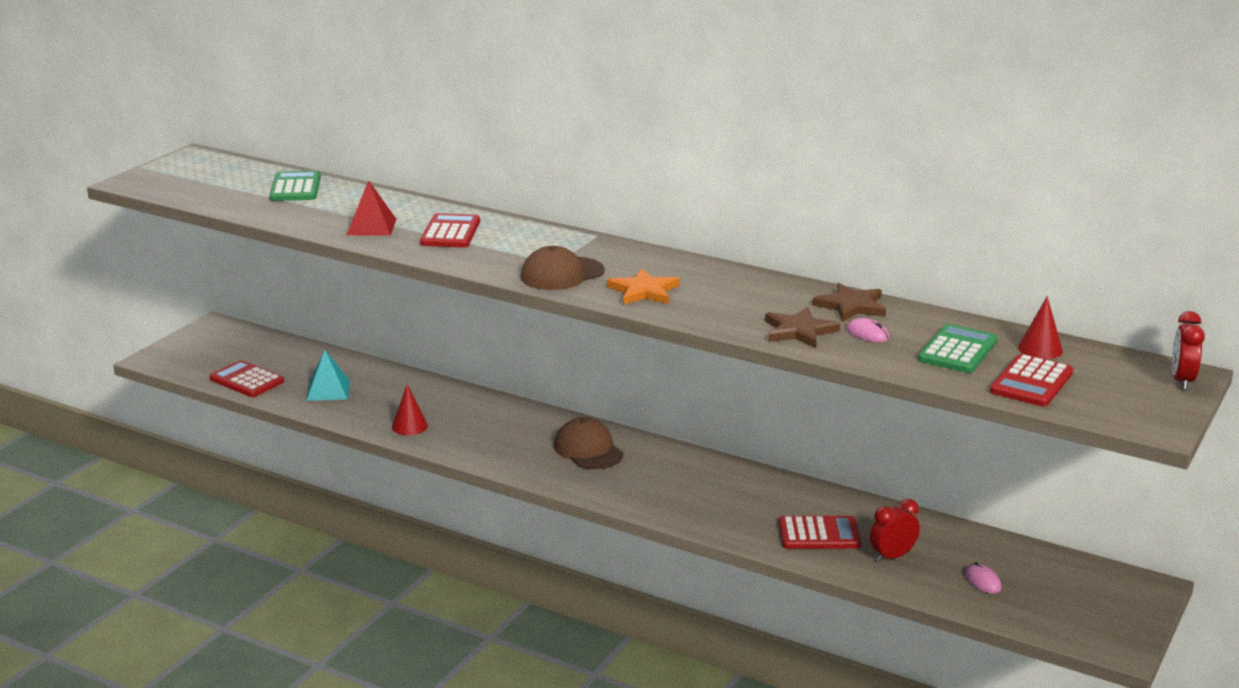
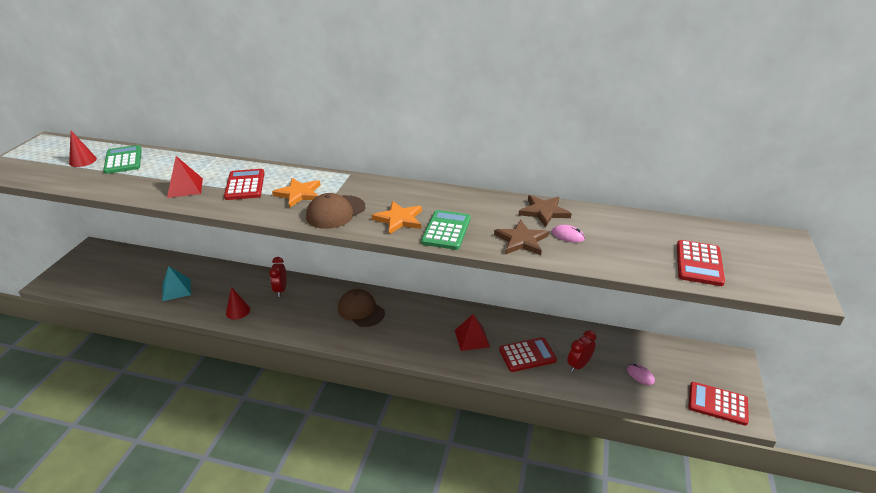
camera: 15 degrees left, 10 degrees up
(246, 380) = (117, 290): red calculator -> red calculator (717, 404)
(519, 250) = (299, 194): none -> orange star
(743, 504) = (472, 338): none -> red pyramid
(957, 350) = (634, 241): green calculator -> green calculator (446, 230)
(1040, 349) = (684, 231): red cone -> red cone (83, 161)
(1182, 381) = (787, 245): red clock -> red clock (281, 290)

